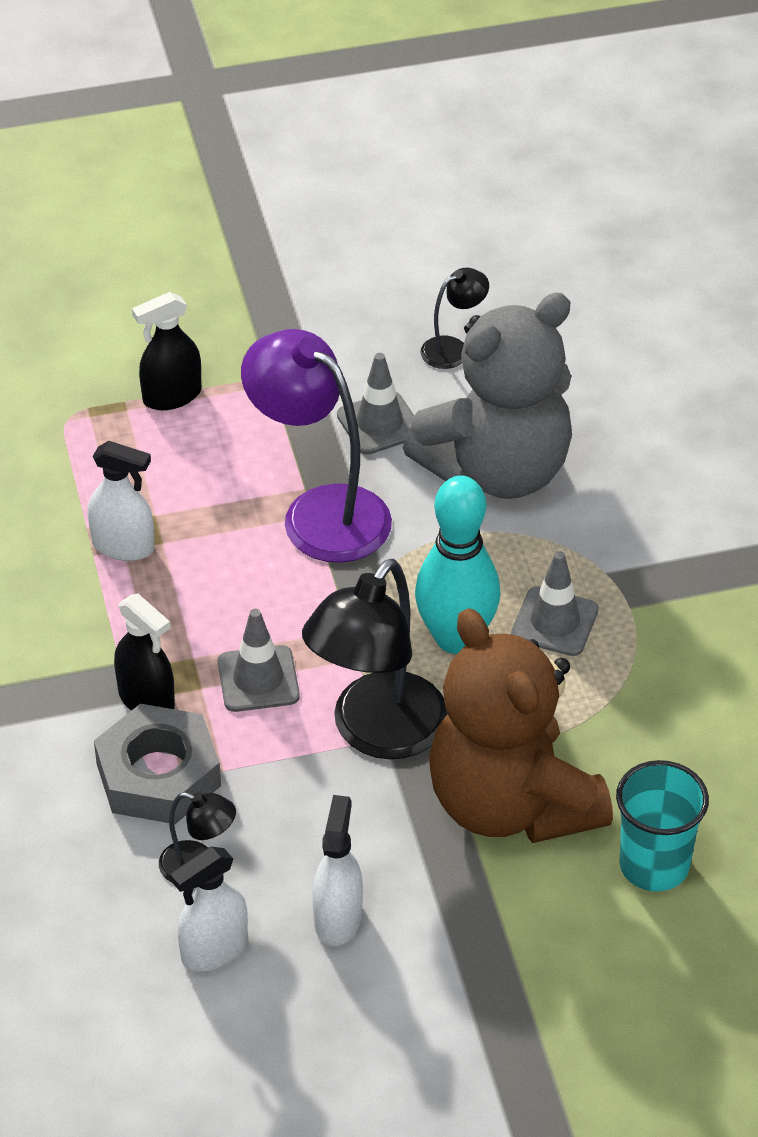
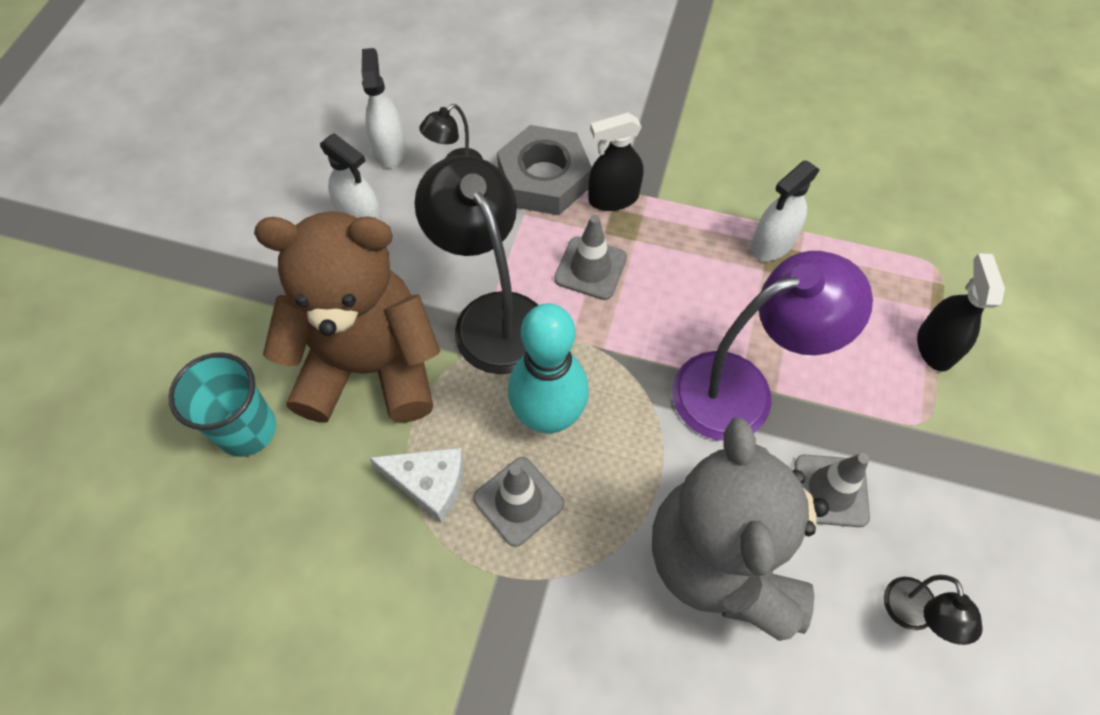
camera: 120 degrees right, 15 degrees up
(590, 693) = (429, 483): none -> white cheese

